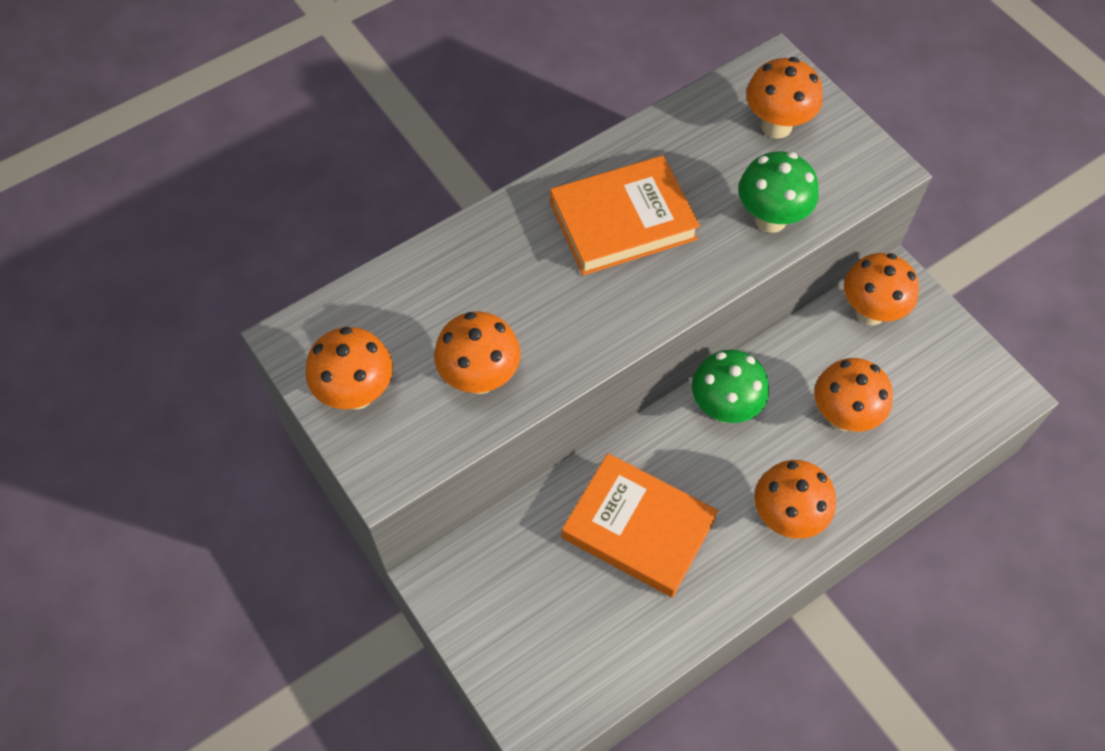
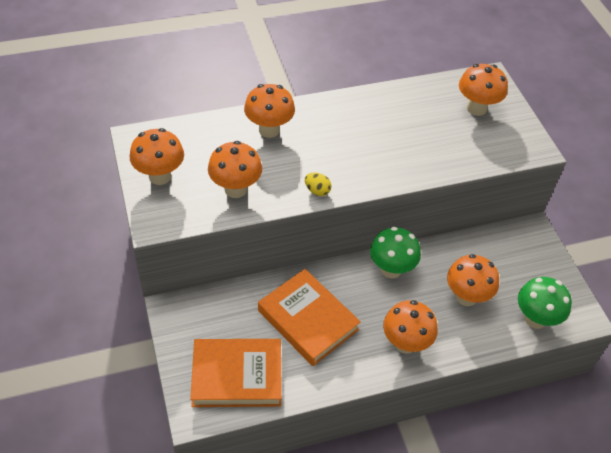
camera: 15 degrees right, 10 degrees down
(600, 341) = (317, 191): none -> yellow egg
(622, 221) = (359, 132): orange book -> orange book (237, 376)
(770, 219) = (451, 156): green mushroom -> green mushroom (535, 319)
(870, 312) = (508, 243): orange mushroom -> orange mushroom (269, 130)

